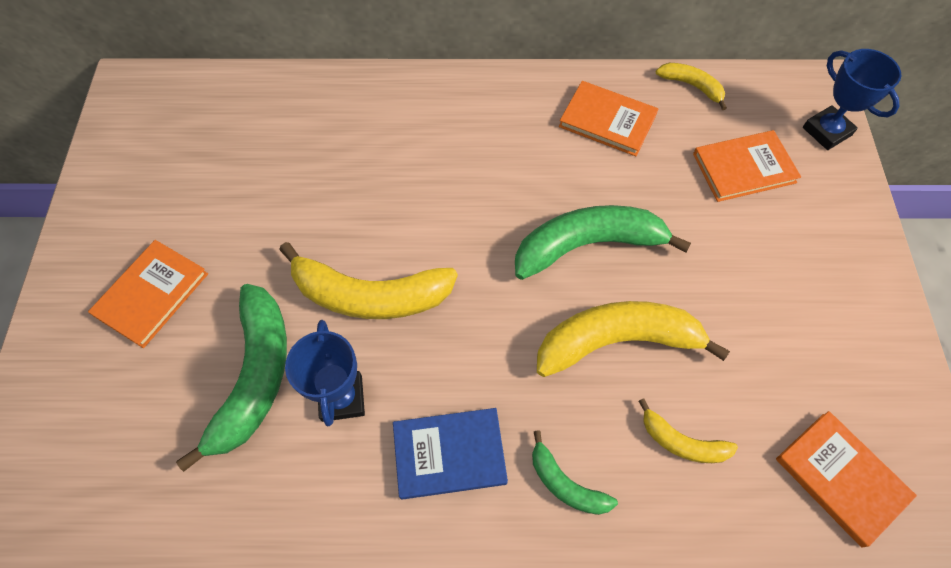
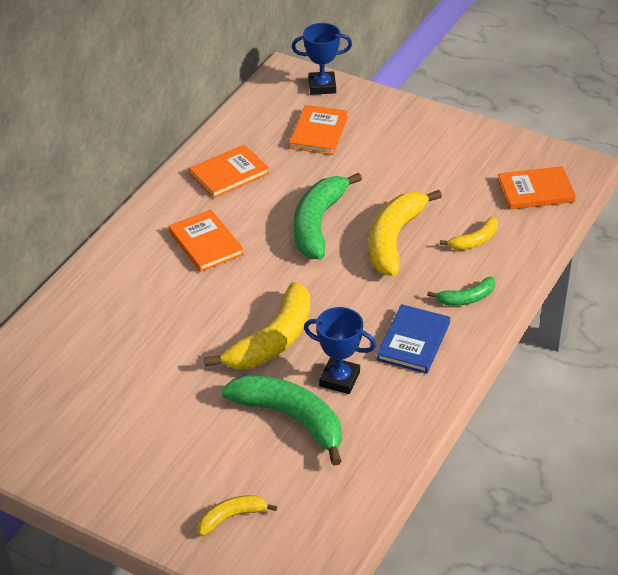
camera: 60 degrees left, 20 degrees down
(151, 294) = (178, 458): orange book -> orange book (205, 243)
(692, 86) = (236, 124): yellow banana -> yellow banana (232, 517)

